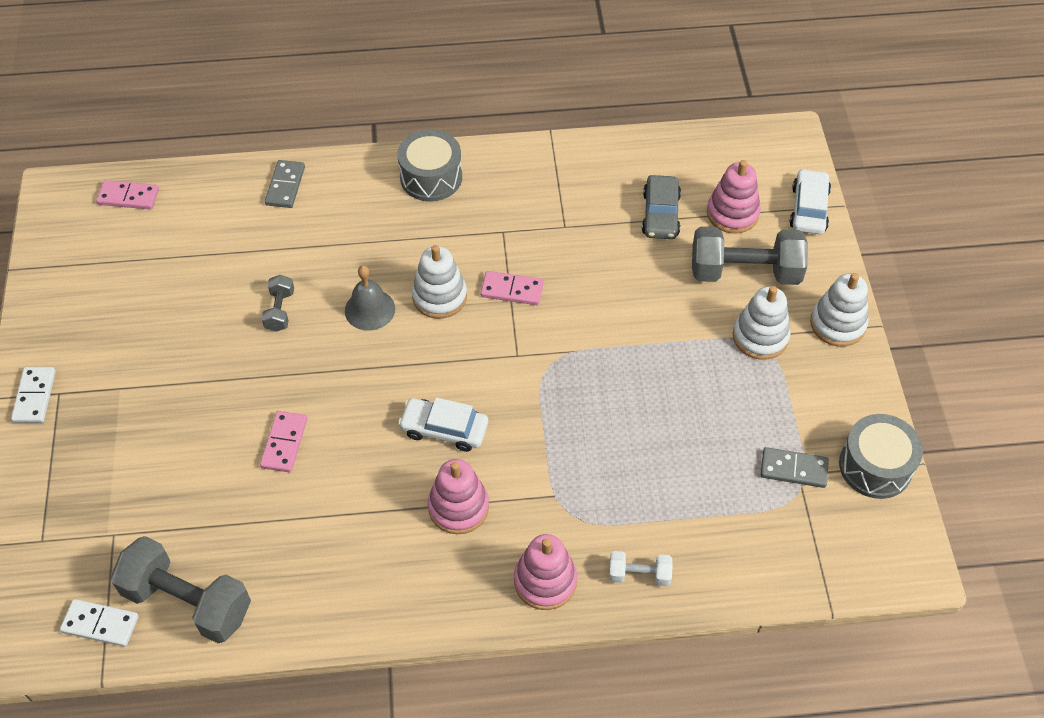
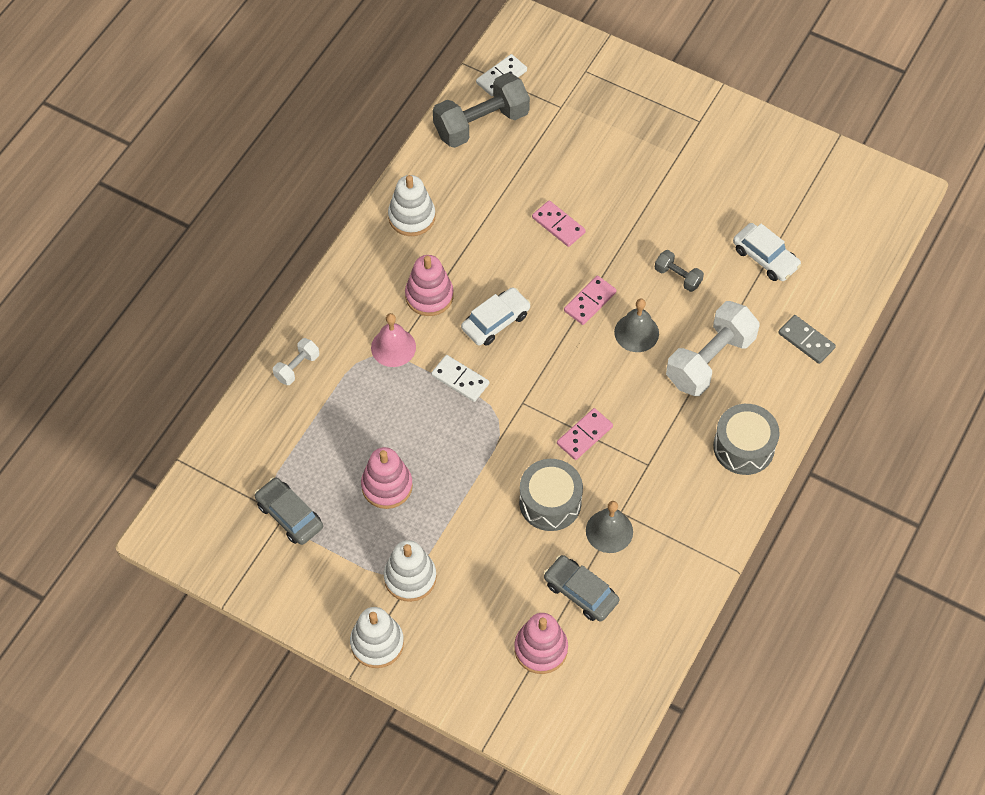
camera: 125 degrees right, 5 degrees up
(35, 396) = (706, 107): white domino -> white domino (460, 380)
(128, 197) = (866, 233): pink domino -> pink domino (590, 301)
(359, 241) = (710, 360): none -> white dumbbell
(439, 297) = (614, 384): white stacking toy -> white stacking toy (412, 217)
(544, 500) = (393, 347): none -> pink bell
(545, 581) = (337, 312): pink stacking toy -> pink stacking toy (387, 486)
(589, 224) = (609, 531): none -> grey bell
(745, 272) = (476, 613): grey dumbbell -> none
(793, 469) = (289, 515): grey domino -> grey car
(809, 209) = (500, 714): white car -> white car (765, 257)
(875, 466) = (247, 570): grey drum -> grey drum (550, 502)

